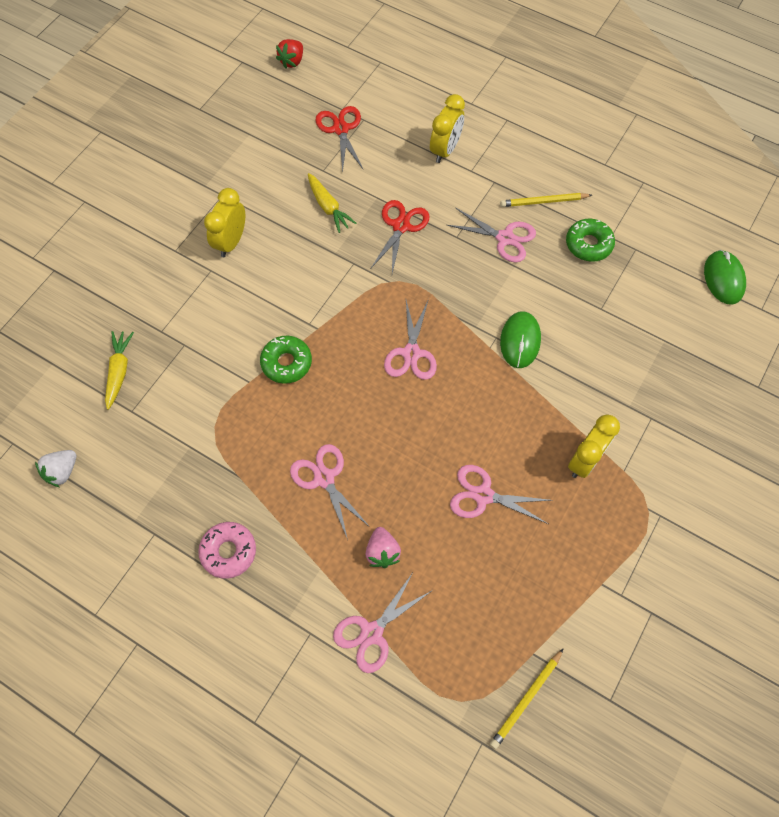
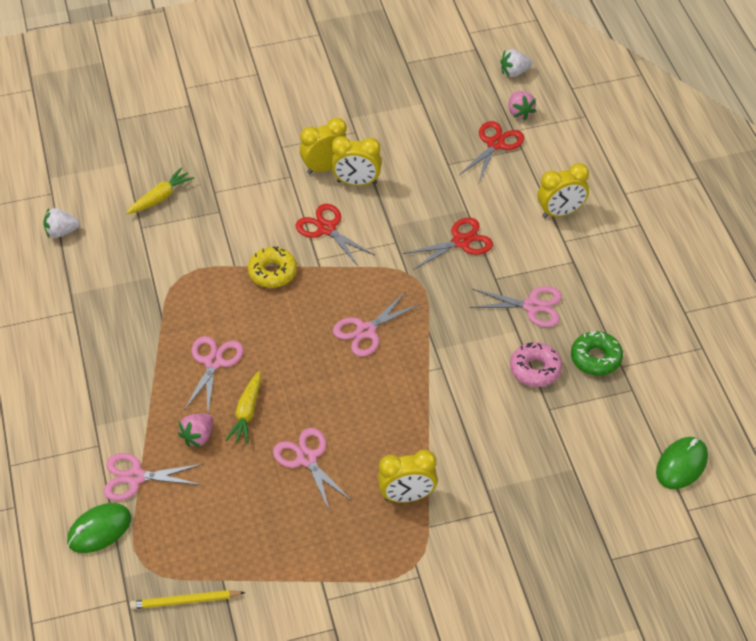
camera: 45 degrees right, 15 degrees down
(228, 552) = (105, 357): pink donut -> pink donut (535, 369)
(270, 236) = (357, 182): none -> yellow clock
(286, 363) = (272, 272): green donut -> yellow donut
(289, 293) = (326, 229): none -> red scissors
(292, 61) = (514, 72): red strawberry -> white strawberry
(328, 207) = (422, 192): yellow carrot -> yellow carrot (247, 413)
(331, 91) = (520, 112): none -> pink strawberry
(505, 238) = (532, 306): pink scissors -> pink scissors turned 60 degrees counterclockwise
(520, 341) = (457, 383): green mouse -> green mouse (99, 530)
(543, 202) = (596, 303): yellow pencil -> none

